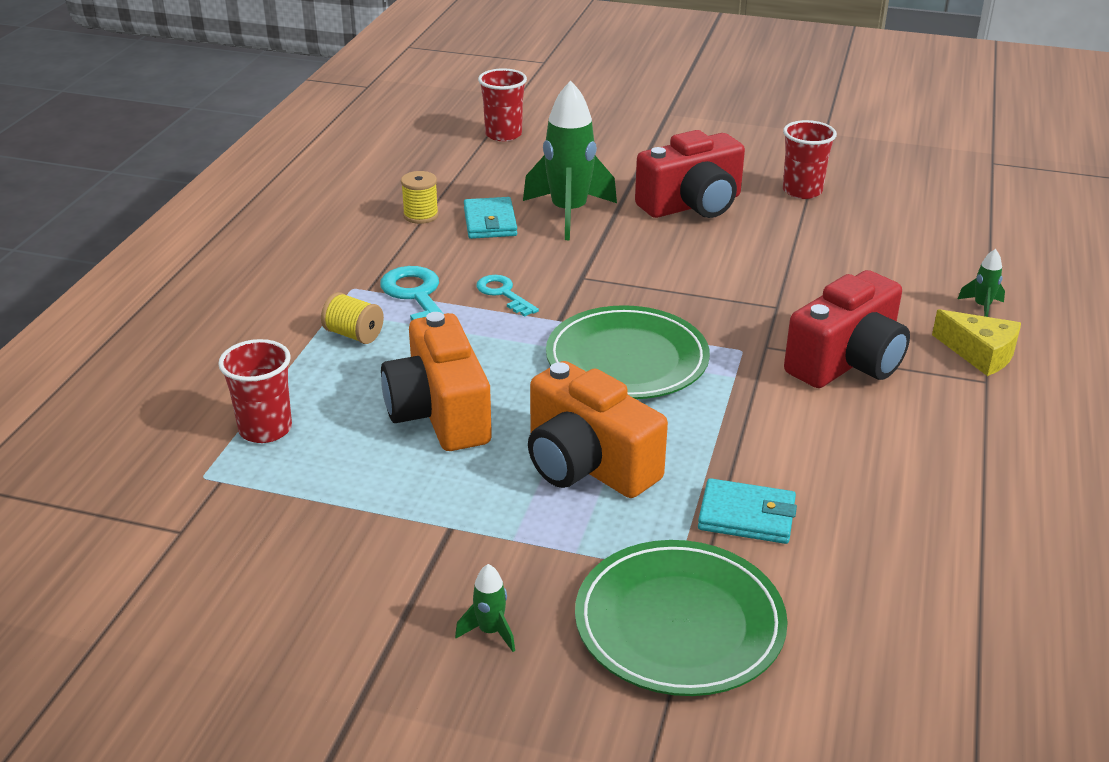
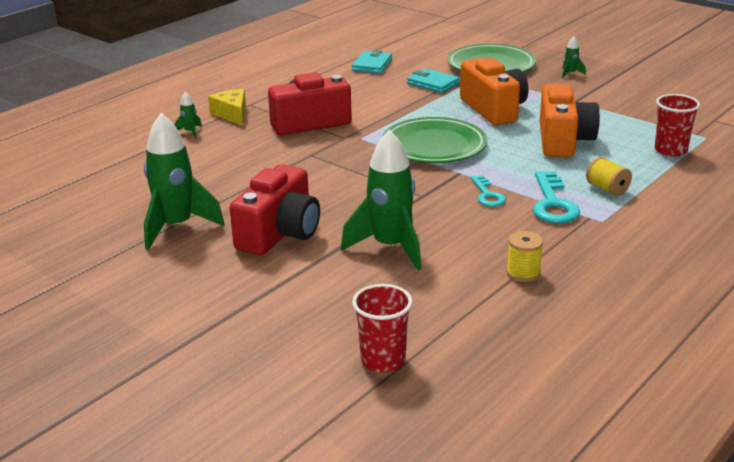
camera: 155 degrees left, 5 degrees down
(490, 222) = (464, 253): turquoise wallet -> turquoise wallet (372, 65)
(692, 205) = (280, 233): red camera -> red camera turned 120 degrees clockwise
(802, 191) = (176, 227): red cup -> green rocket

